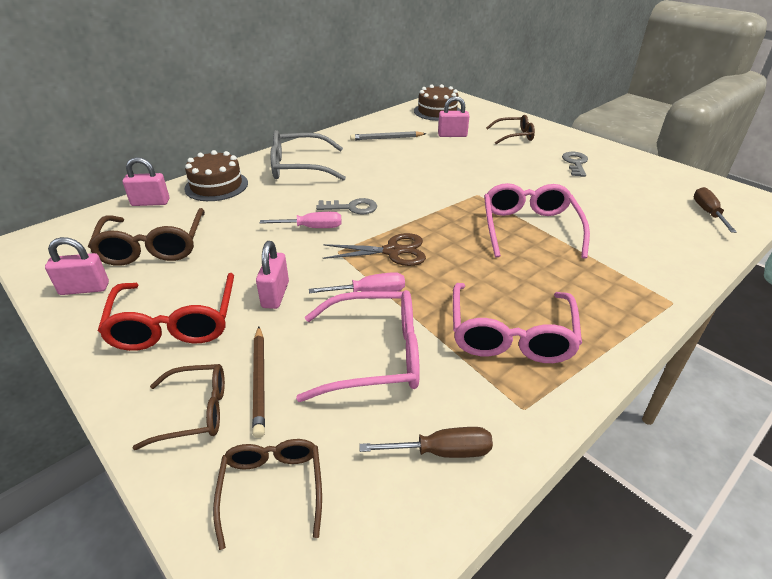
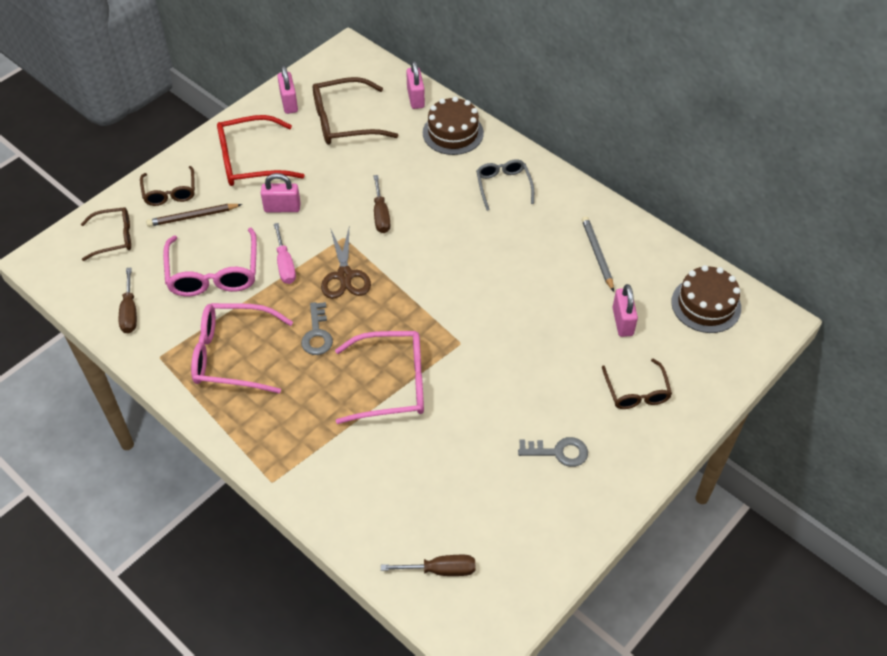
camera: 85 degrees right, 15 degrees up
(299, 167) = (503, 186): grey glasses -> grey glasses, size x0.62
(311, 228) = (381, 214): pink screwdriver -> brown screwdriver
(352, 208) = (420, 239): grey key -> grey key (317, 334)

